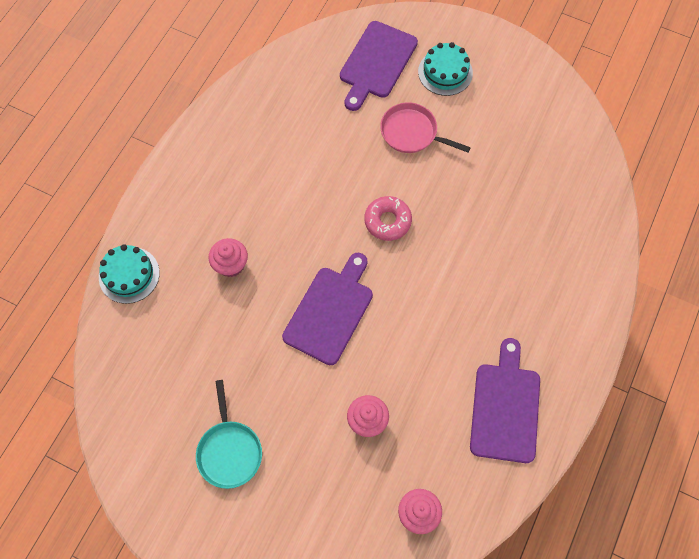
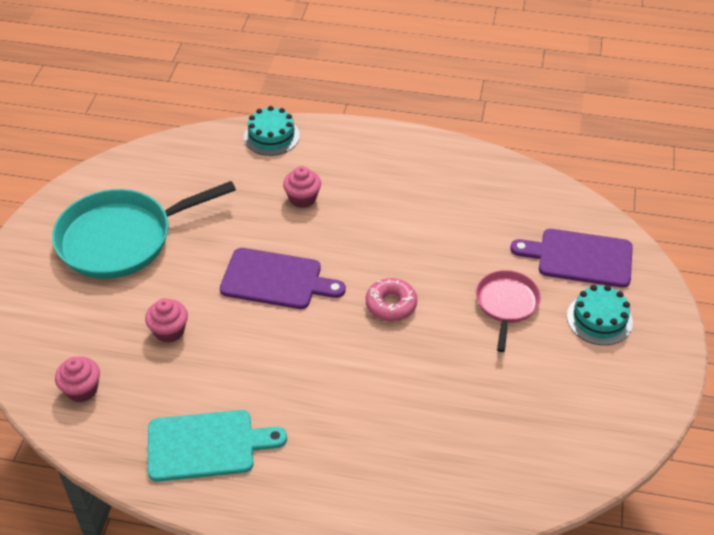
camera: 75 degrees right, 20 degrees down
(229, 451) = (121, 239): turquoise pan -> turquoise pan, size x1.86
(505, 407) = (206, 445): purple cutting board -> turquoise cutting board

